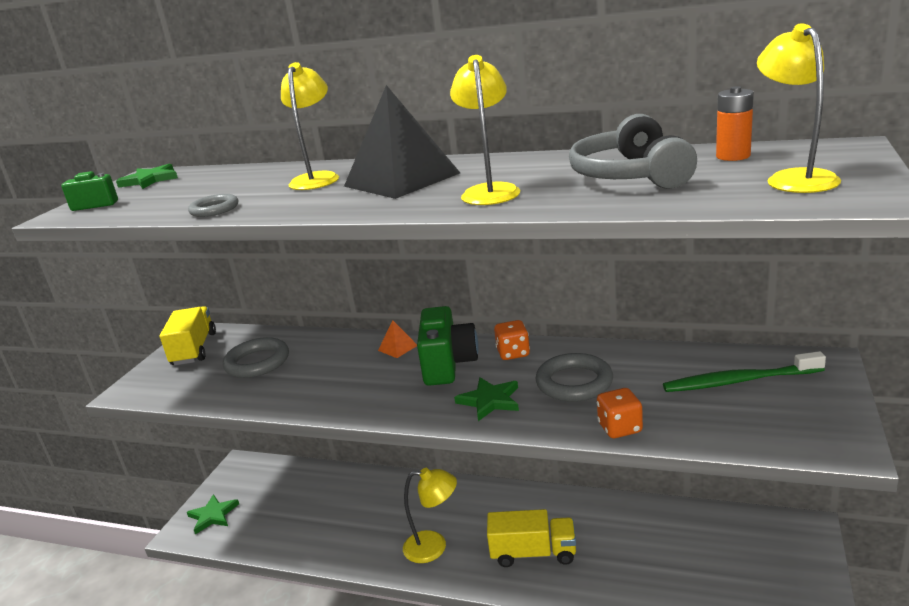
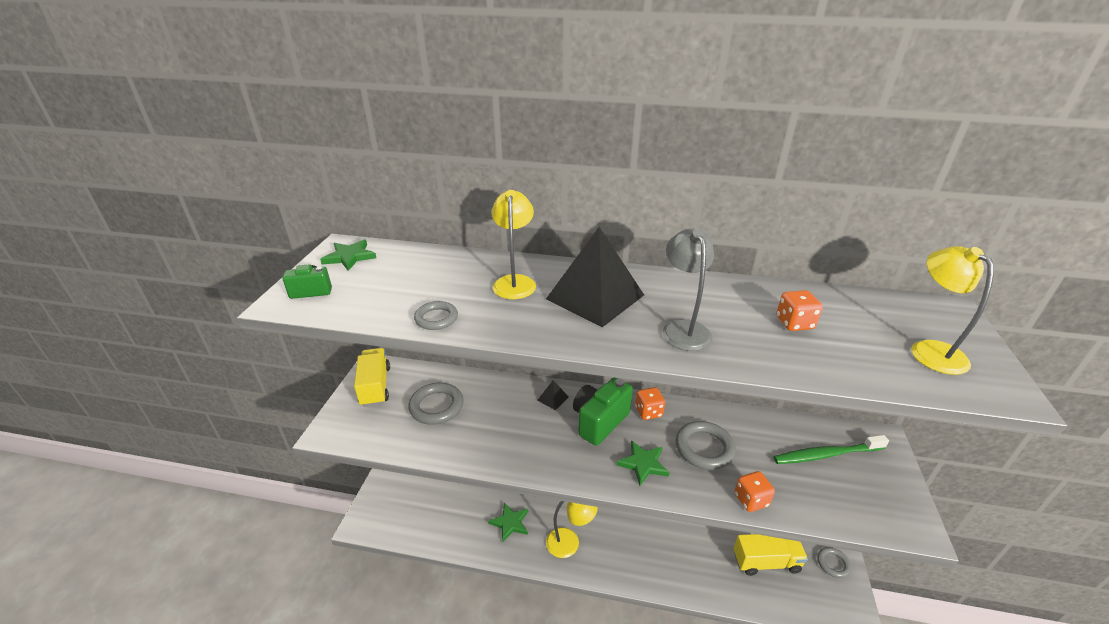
camera: 10 degrees left, 10 degrees up
(213, 515) = (384, 508): green star -> green star (510, 523)
(397, 348) = (553, 398): orange pyramid -> black pyramid
(448, 365) = (599, 421): green camera -> green camera turned 135 degrees counterclockwise
(490, 191) = (683, 329): yellow lamp -> grey lamp
(533, 553) = (645, 549): yellow truck -> yellow truck (766, 562)
(630, 175) = (794, 323): grey headphones -> orange dice
(733, 156) = (866, 308): orange battery -> none
(798, 566) = (833, 564): none -> grey ring

